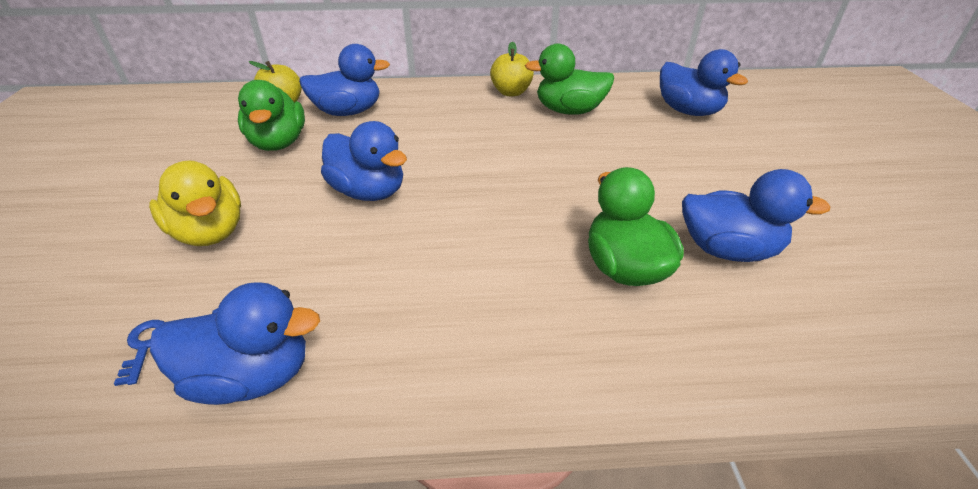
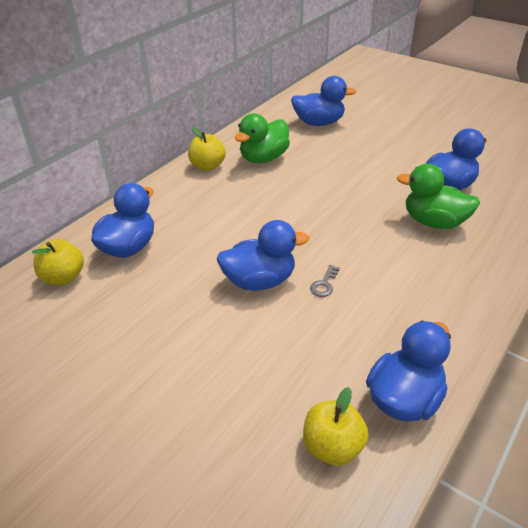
camera: 50 degrees left, 0 degrees up
(144, 346) = (332, 447): blue key -> yellow apple
(210, 232) = (223, 378): yellow duck -> none
(278, 143) = (130, 301): green duck -> none
(404, 233) = (324, 284): none -> grey key

